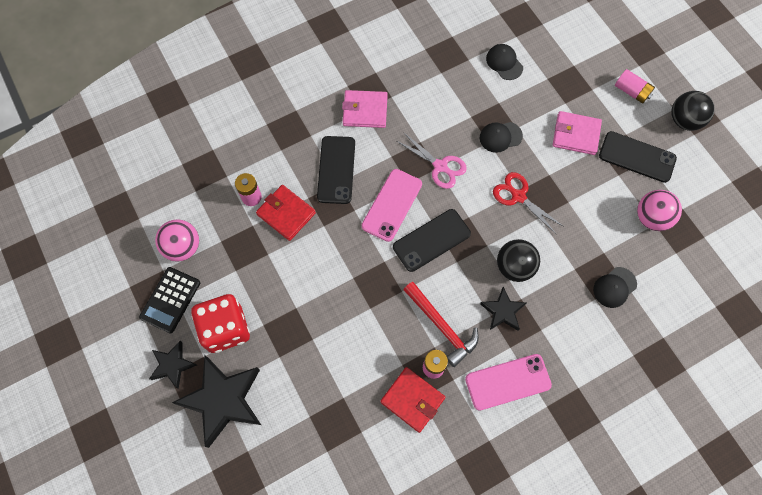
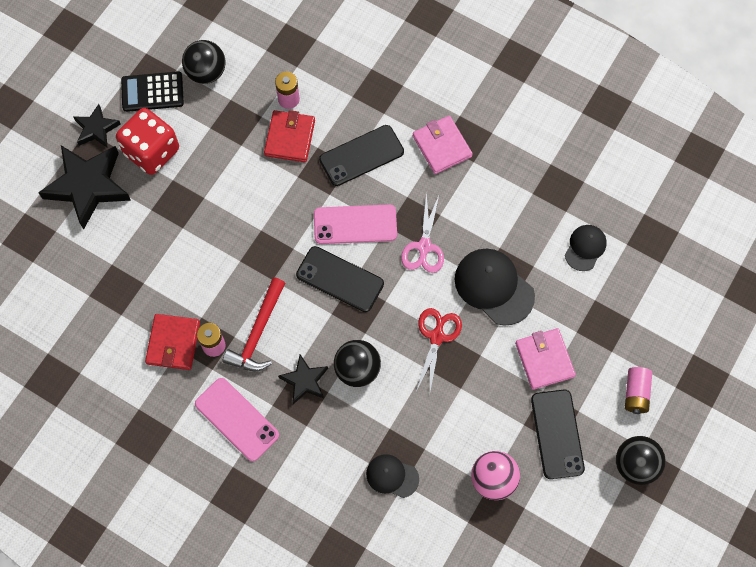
camera: 60 degrees right, 0 degrees up
(183, 247) = (206, 72): pink ball -> black ball
(500, 137) = (494, 287): black cap -> black cap, size x1.70

